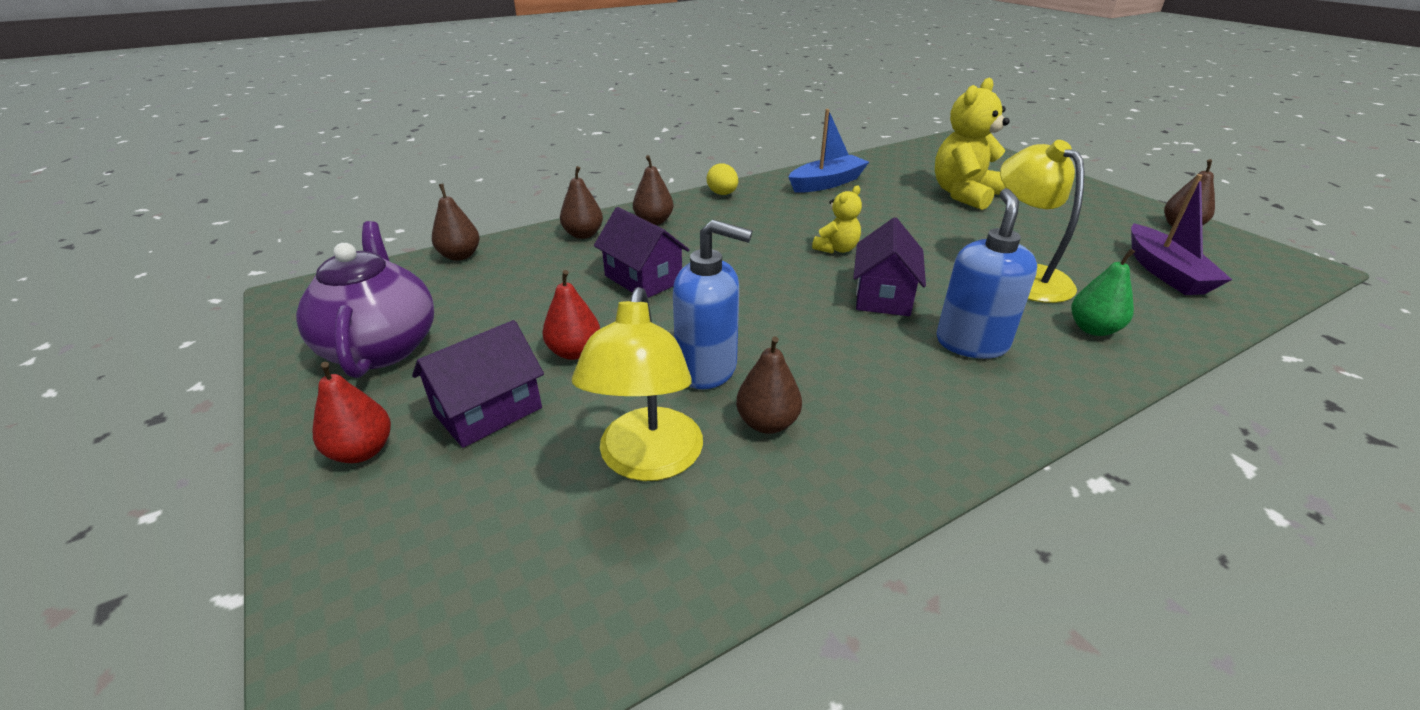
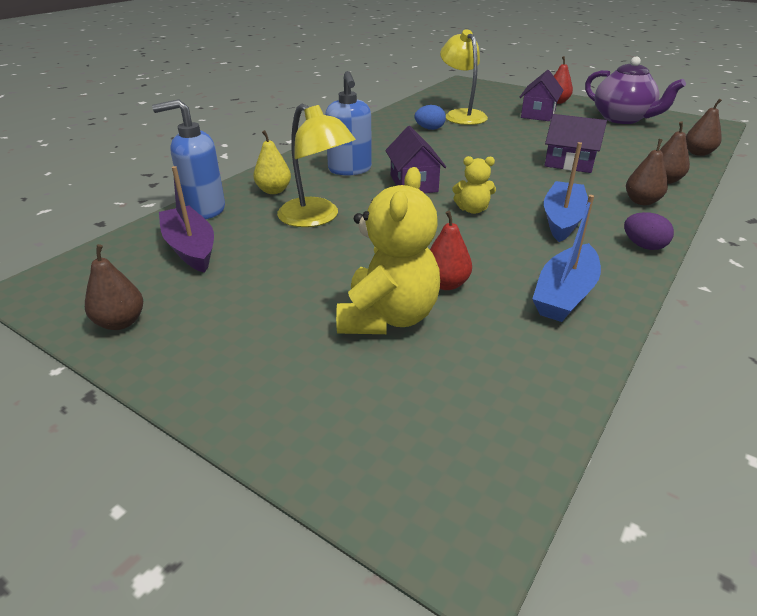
camera: 155 degrees right, 0 degrees up
(574, 352) = (541, 131): red pear -> red pear (446, 284)
(707, 369) = (474, 137): blue soap dispenser -> blue soap dispenser (204, 210)
(722, 194) = (643, 246): yellow egg -> purple egg
(757, 223) = (562, 219): none -> blue boat
(767, 423) = (429, 129): brown pear -> blue egg
(836, 249) = (472, 210): yellow teddy bear -> yellow teddy bear turned 105 degrees counterclockwise
(1093, 329) = (274, 191): green pear -> yellow pear

